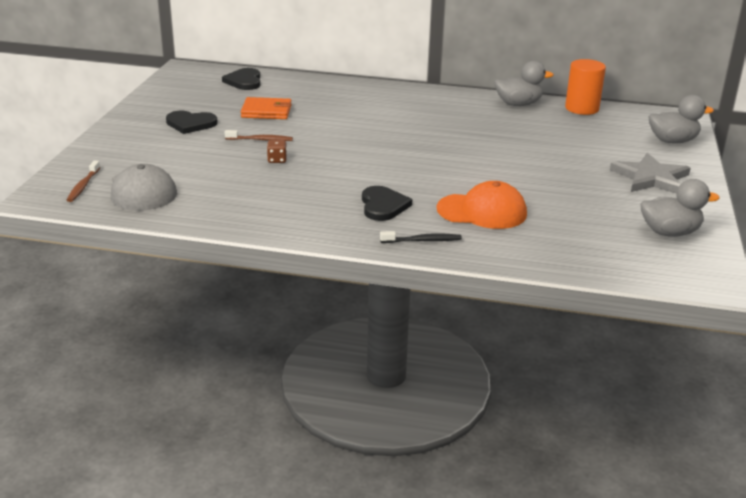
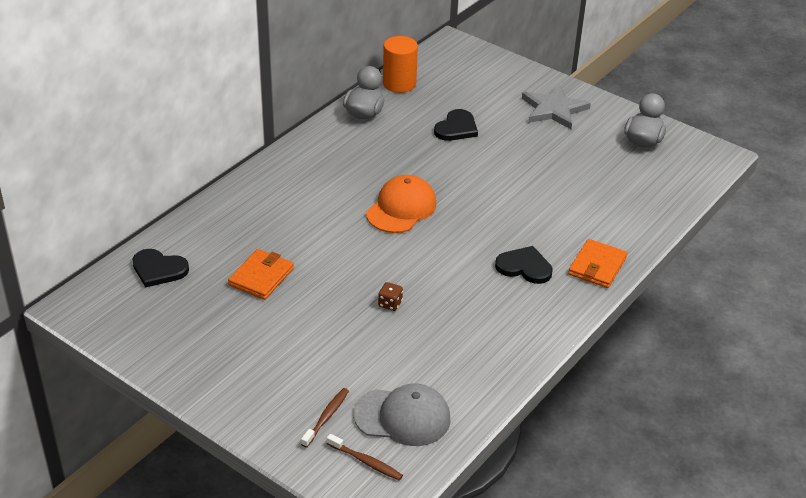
camera: 65 degrees left, 10 degrees up
(190, 124) = (254, 342): black heart -> black heart (456, 128)
(260, 140) = (333, 302): brown toothbrush -> brown toothbrush (326, 417)
(422, 240) = (597, 266): black toothbrush -> orange wallet
(482, 211) = (564, 216): orange cap -> orange cap (401, 208)
(672, 141) = (495, 69): grey duck -> none

